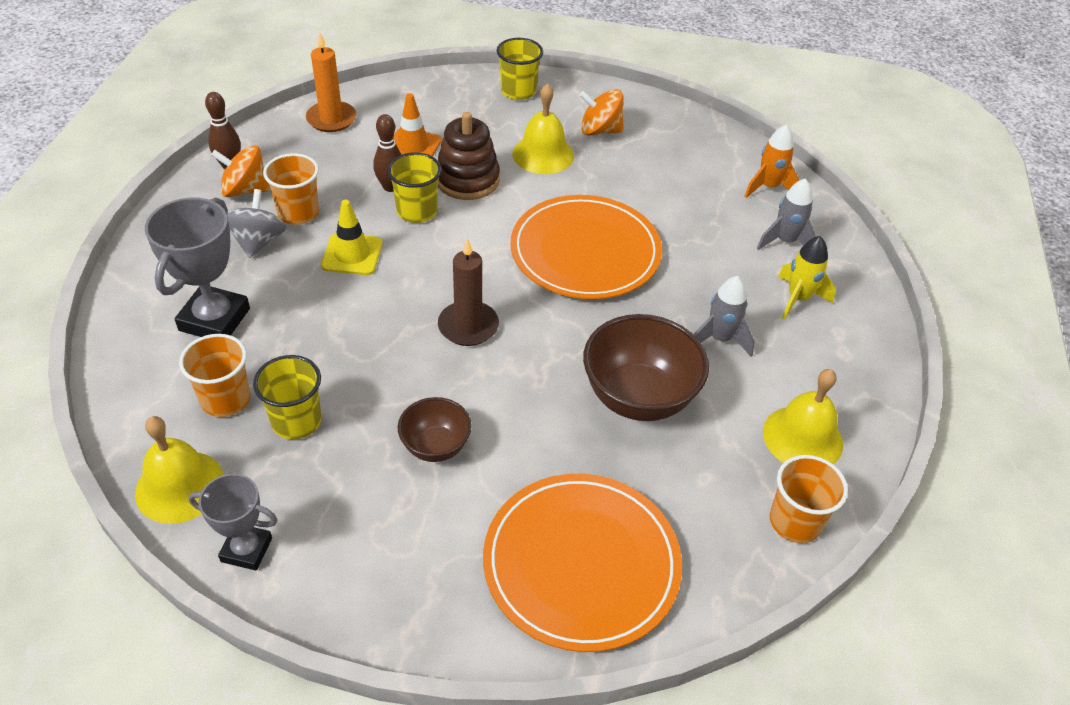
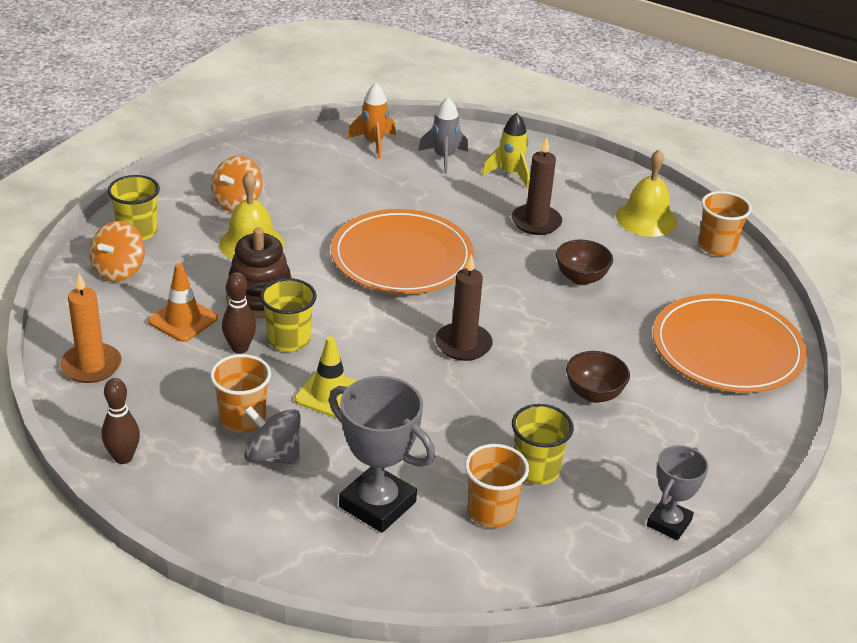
camera: 70 degrees left, 10 degrees down
(179, 486) = (587, 556): yellow bell -> none
(245, 190) = (178, 452): orange spinning top -> orange spinning top (119, 270)
(638, 397) = (581, 278): brown bowl -> brown bowl, size x0.57
(720, 339) = (536, 222): grey rocket -> brown candle

